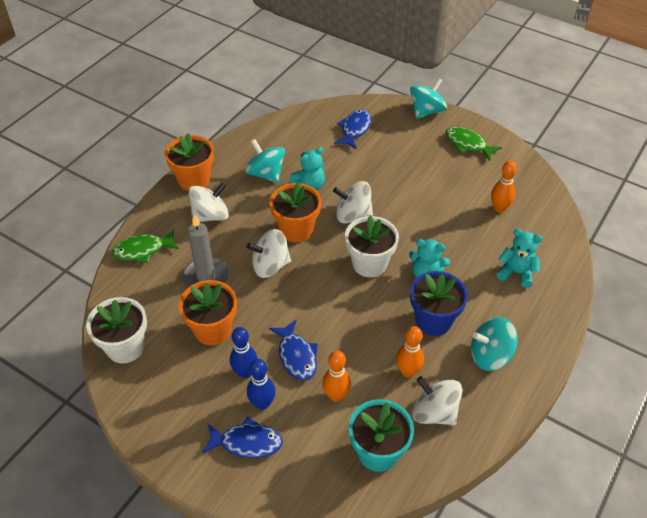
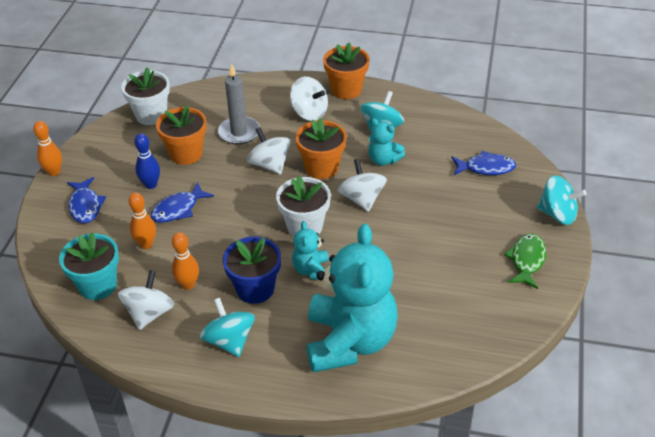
camera: 70 degrees right, 5 degrees down
(143, 250) = (251, 90): green fish -> none
(262, 403) = (124, 203): blue bowling pin -> none
(499, 208) = (439, 308): orange bowling pin -> orange bowling pin (54, 172)
(516, 272) = (350, 341): turquoise teddy bear -> turquoise teddy bear, size x2.21

